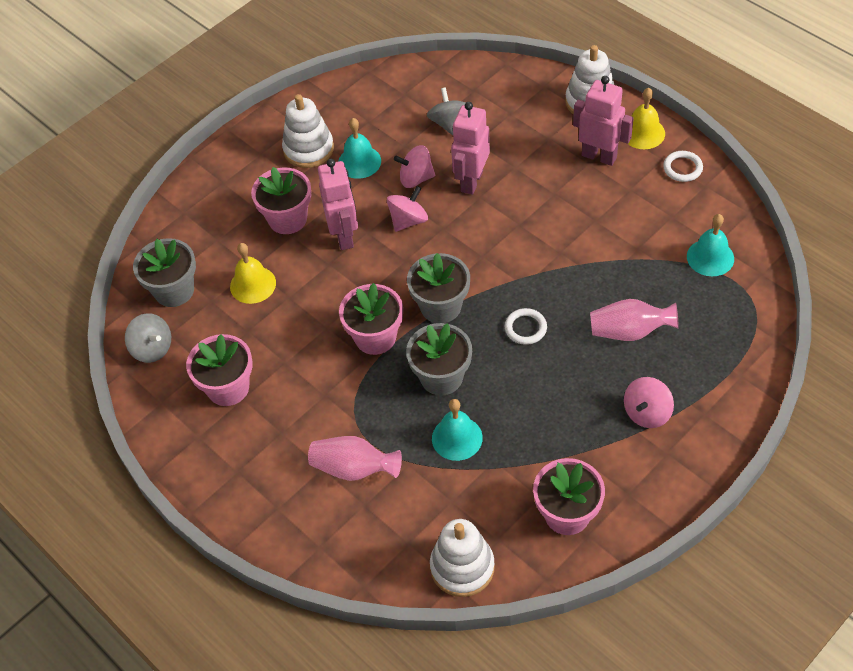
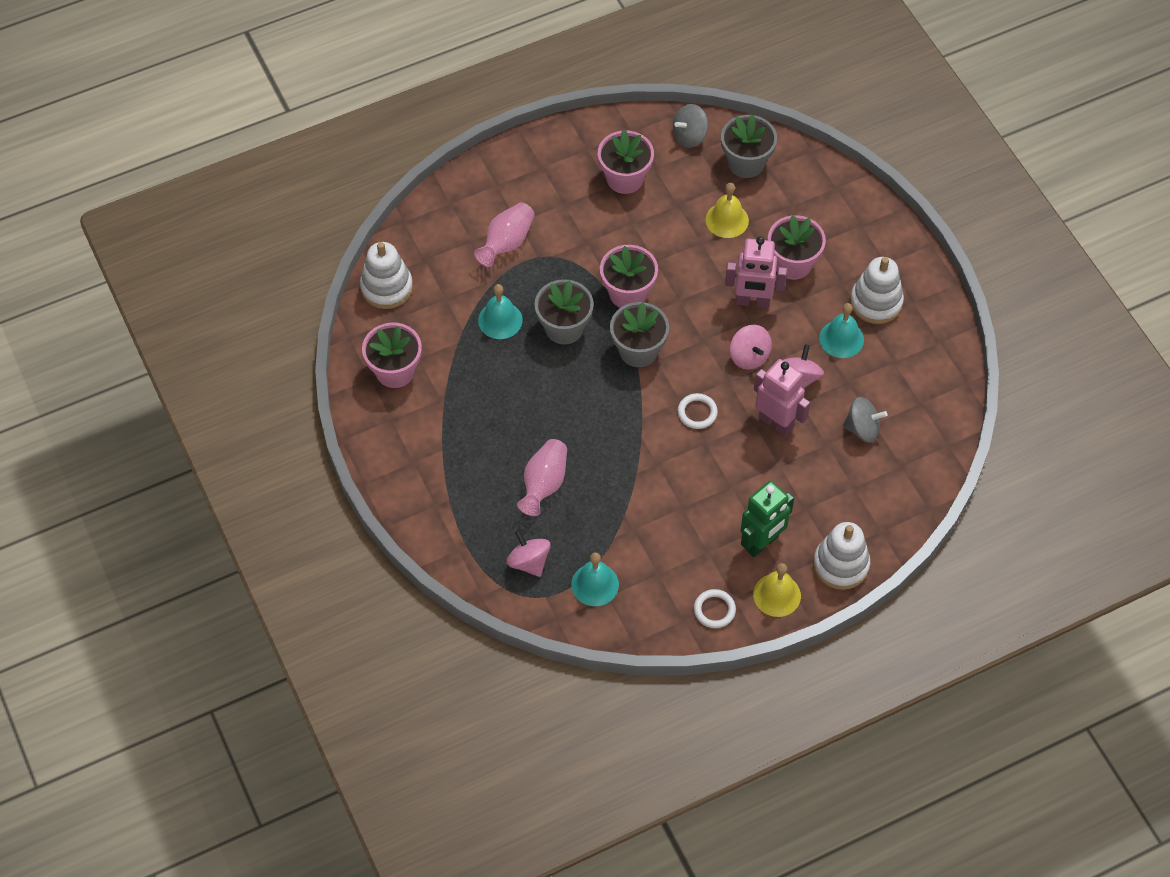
camera: 105 degrees right, 5 degrees up
(525, 328) = (585, 406): white ring -> white ring (697, 412)
(599, 156) = (762, 543): pink robot -> green robot
(647, 413) = (457, 463): pink spinning top -> pink spinning top (529, 562)

